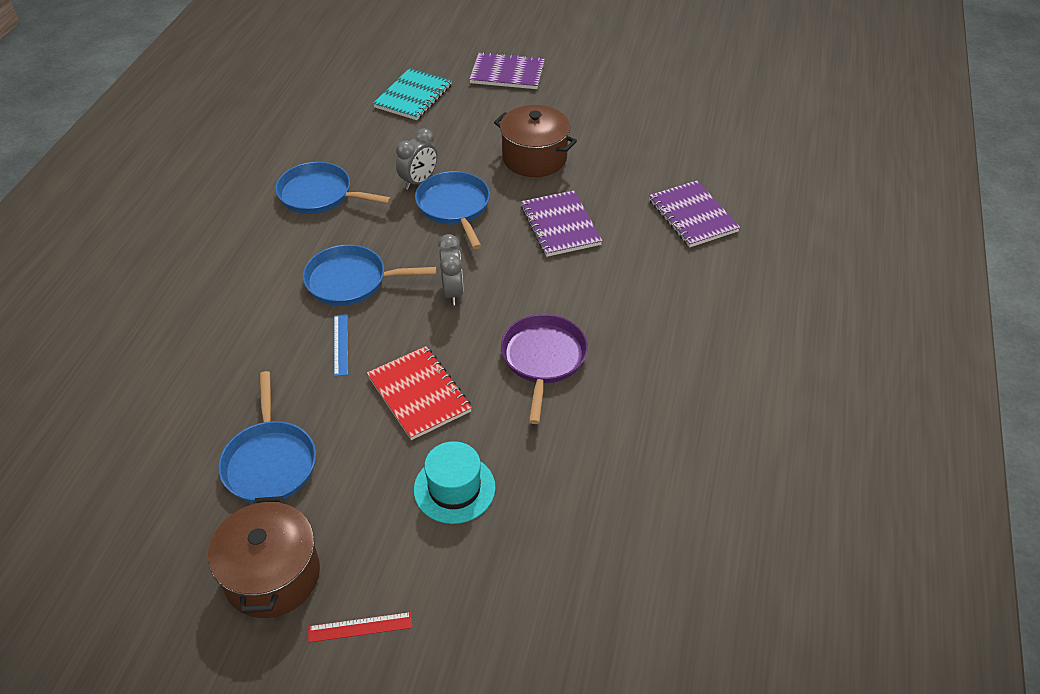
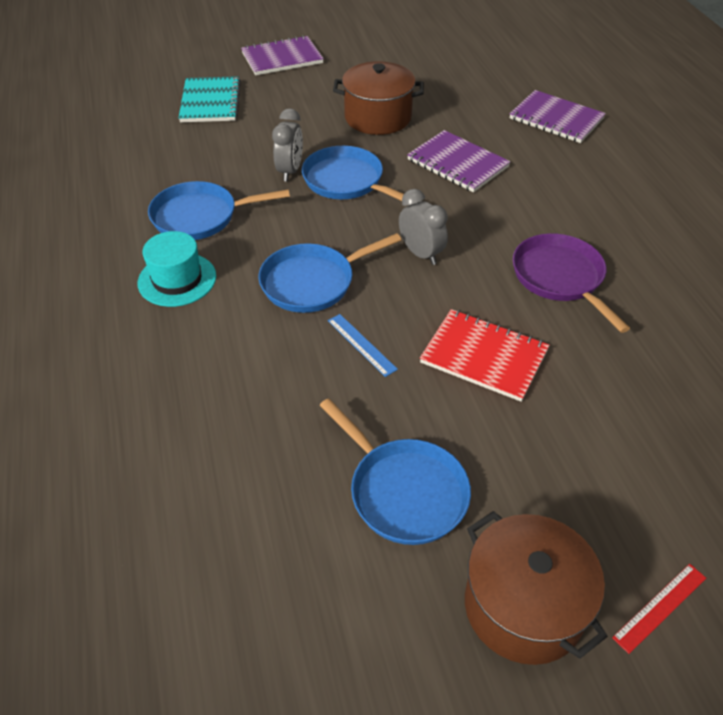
camera: 30 degrees left, 0 degrees up
(454, 488) = (604, 426): turquoise hat -> turquoise hat (177, 279)

